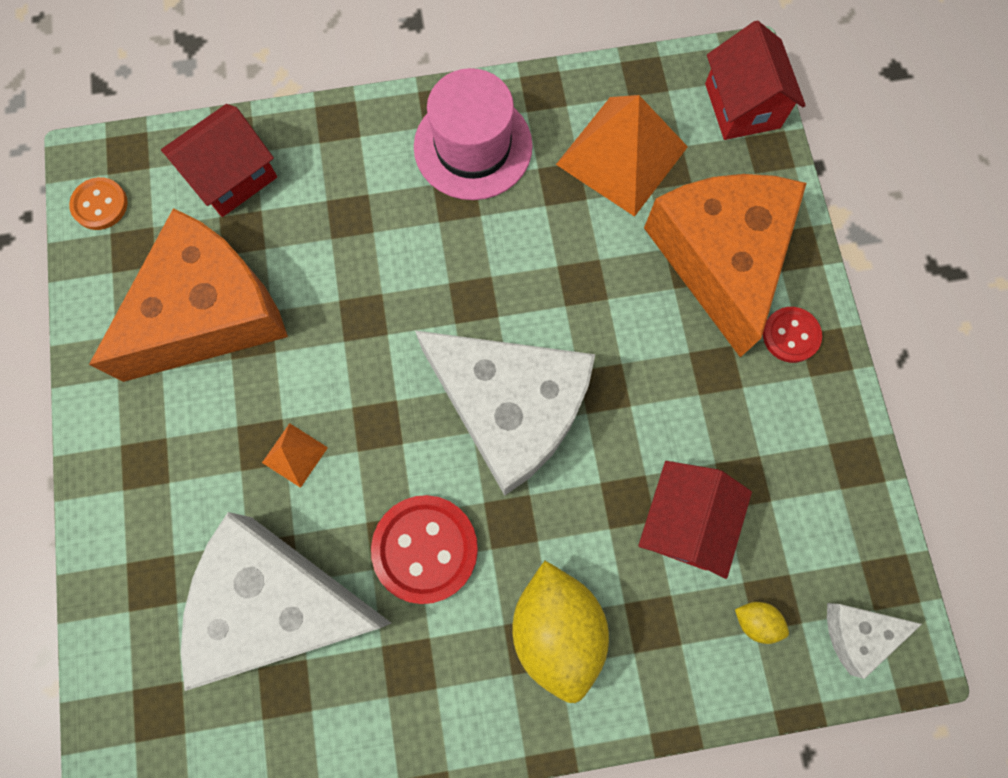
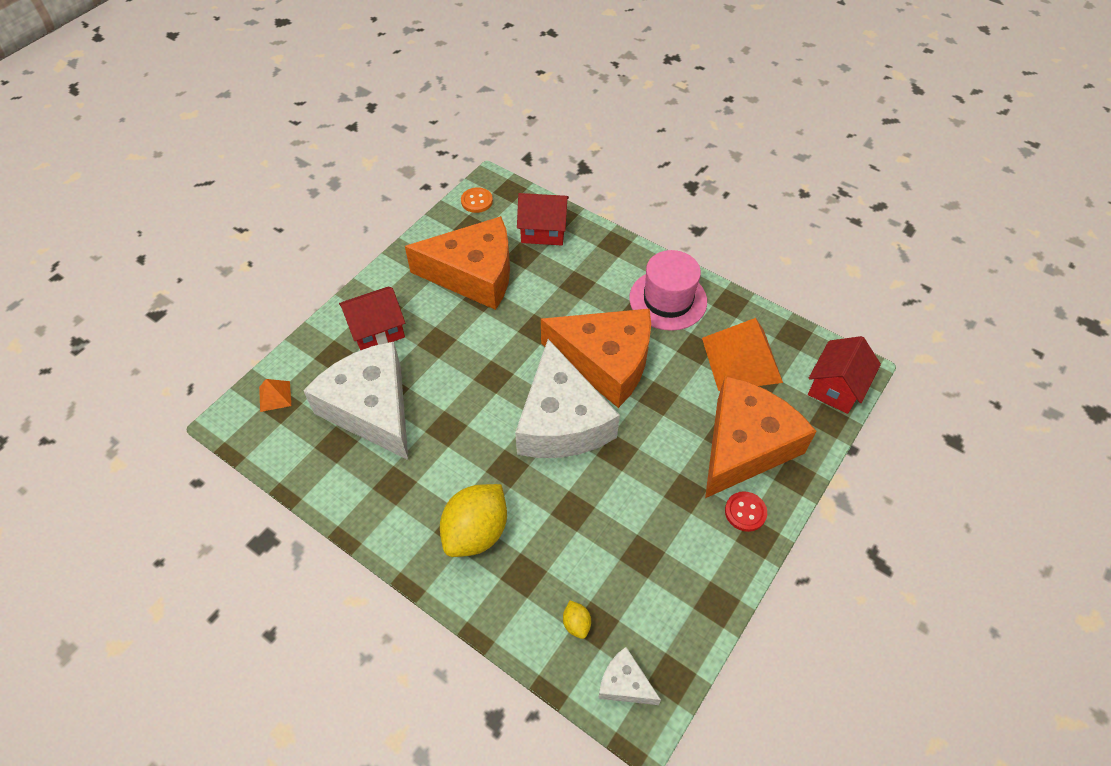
camera: 45 degrees right, 20 degrees down
(295, 455) = (445, 357): orange pyramid -> orange pyramid (275, 396)
(425, 549) = (456, 444): red button -> none
(484, 289) = (606, 362): none -> orange cheese
(684, 522) = (590, 544): red house -> red house (377, 330)

